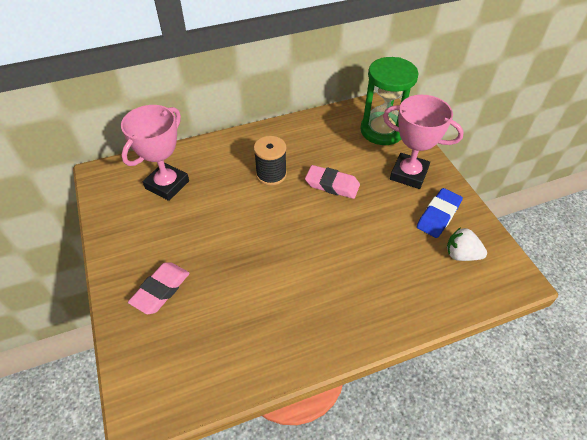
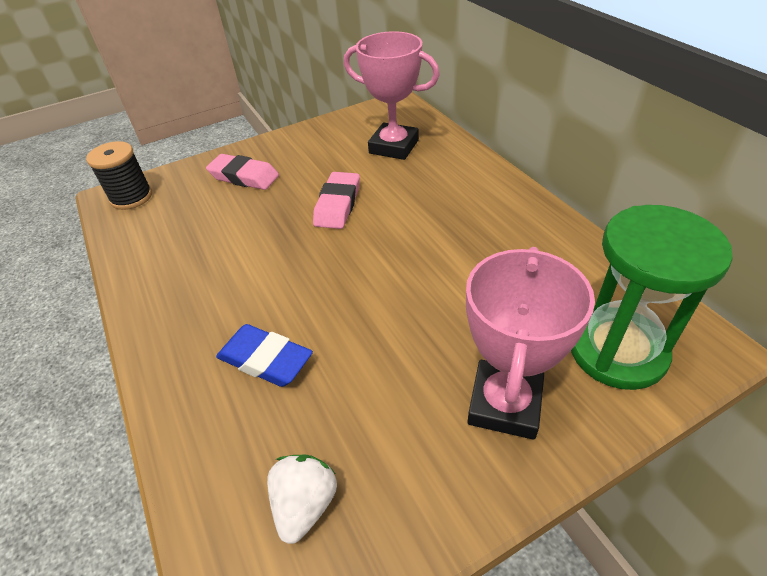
camera: 85 degrees right, 5 degrees down
(271, 174) = (439, 224): black spool -> black spool (131, 197)
(332, 185) = (439, 292): pink eraser -> pink eraser (338, 205)
(438, 215) = (402, 461): blue eraser -> blue eraser (265, 360)

